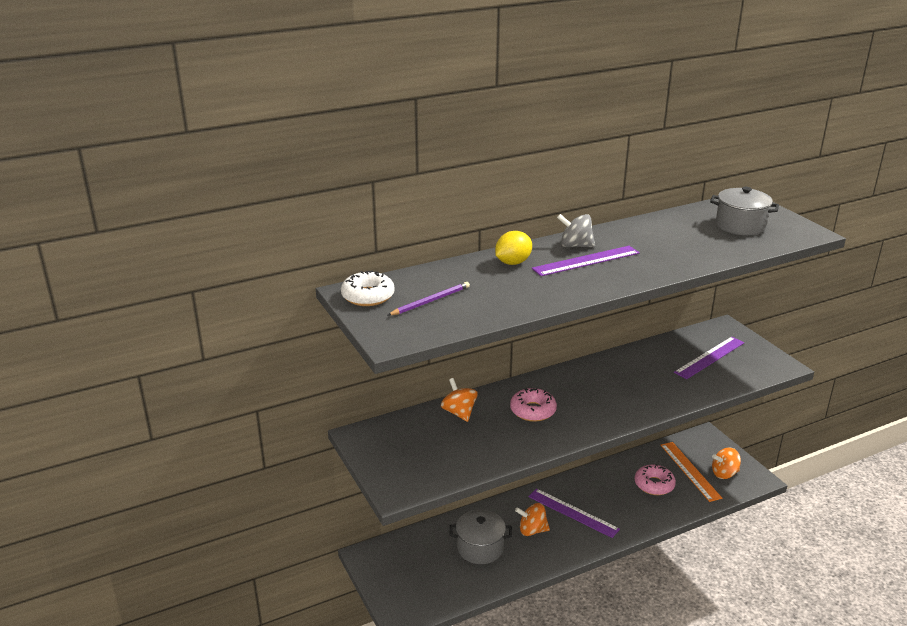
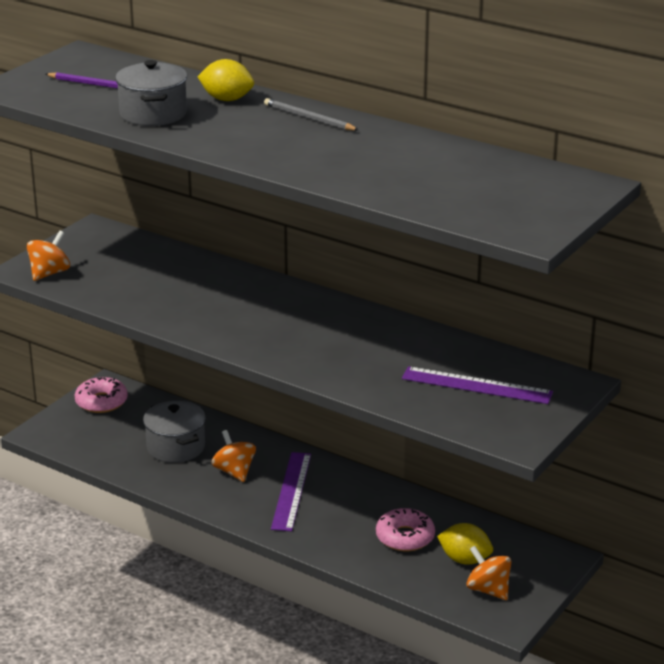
camera: 60 degrees right, 0 degrees up
(368, 296) = (80, 61): white donut -> none
(459, 413) = (183, 264): orange spinning top -> orange spinning top (49, 273)
(533, 410) = (228, 301): pink donut -> pink donut (101, 402)
(575, 246) = (309, 118): grey spinning top -> grey pencil
(586, 261) = (274, 130): purple ruler -> none
(690, 471) = (464, 560): orange ruler -> yellow lemon
(740, 226) = (494, 191): grey pot -> grey pot (153, 114)

